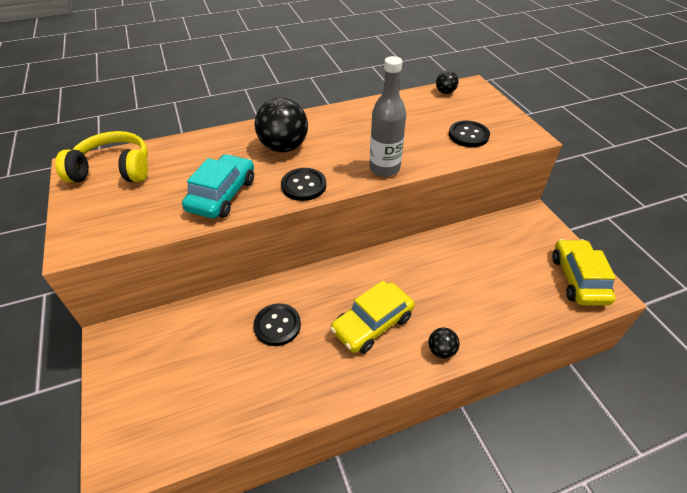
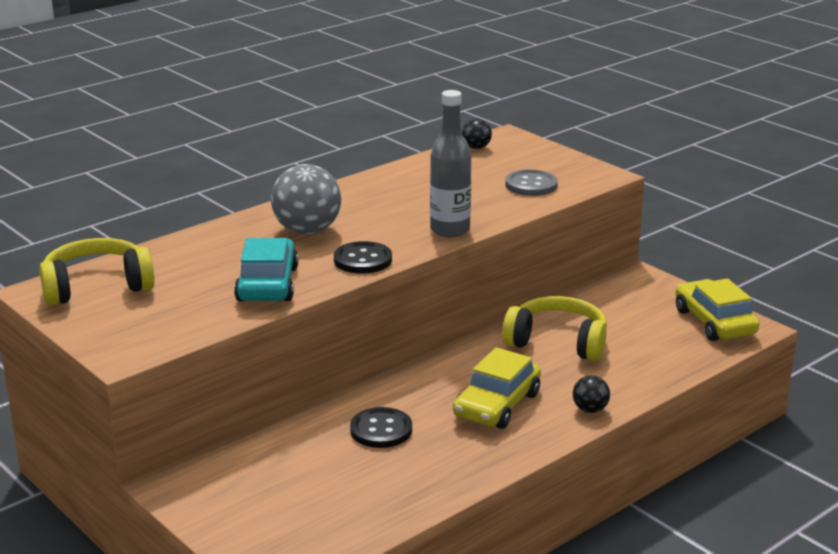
camera: 20 degrees left, 20 degrees down
(284, 147) = (307, 230): black ball -> grey ball
(446, 268) = (557, 342): none -> yellow headphones
(468, 135) = (531, 185): black button -> grey button

